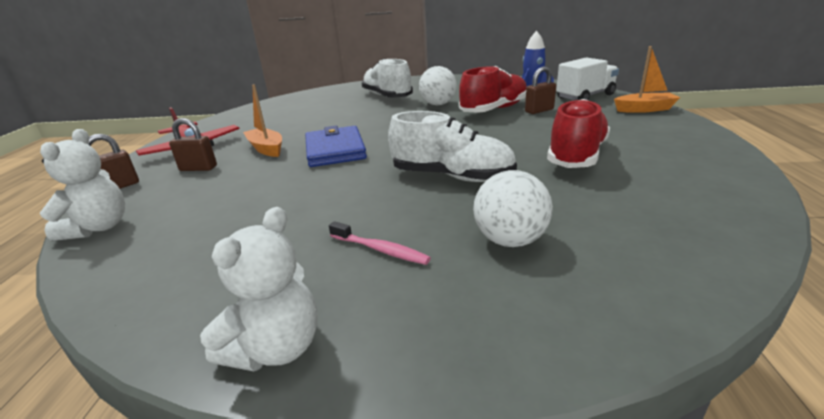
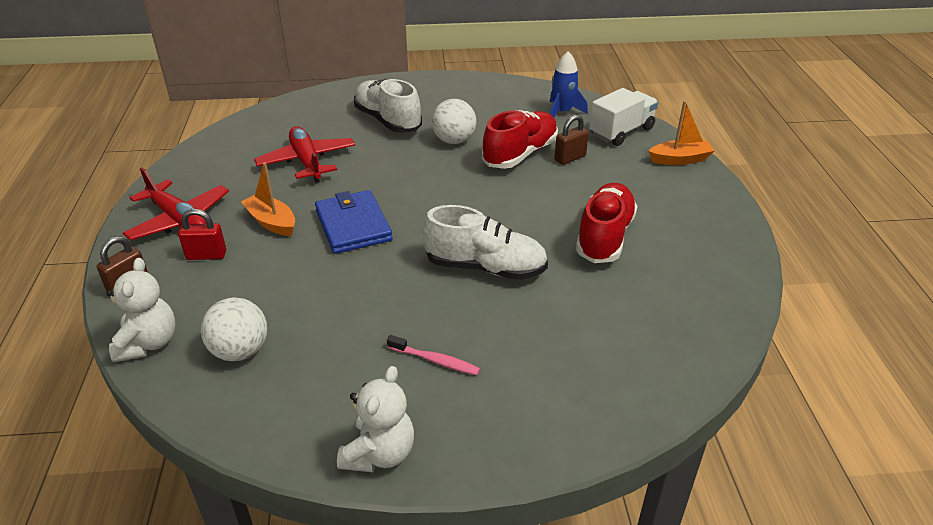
camera: 10 degrees left, 10 degrees up
(198, 168) = (206, 255): brown padlock -> red padlock
(314, 117) = (307, 162): none -> red plane
(510, 240) = (543, 347): white ball -> white ball (240, 351)

